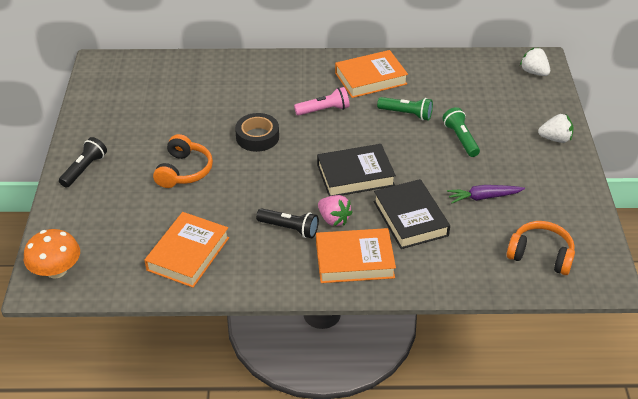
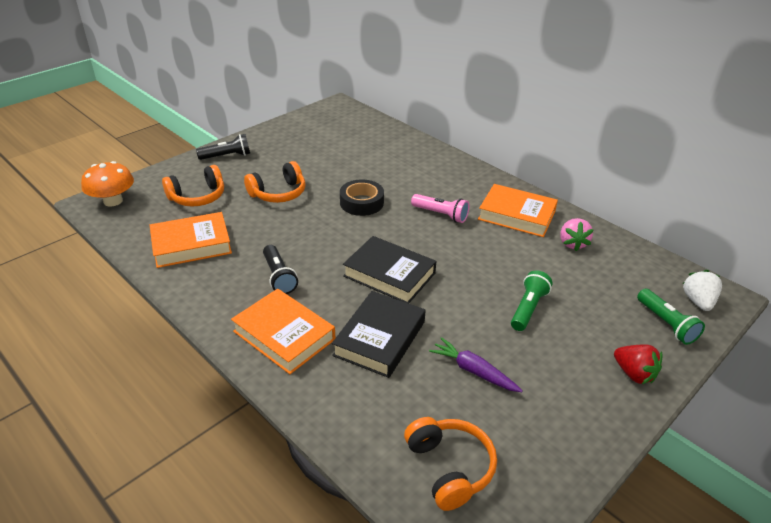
camera: 45 degrees right, 5 degrees down
(124, 217) = (198, 197): none -> orange headphones
(333, 219) = (320, 294): pink strawberry -> pink strawberry (572, 243)
(406, 114) = (507, 258): green flashlight -> green flashlight (666, 324)
(555, 139) = (634, 374): white strawberry -> red strawberry

